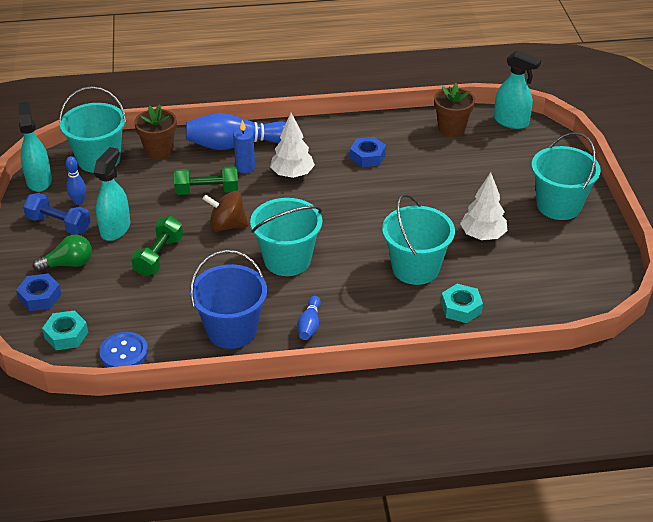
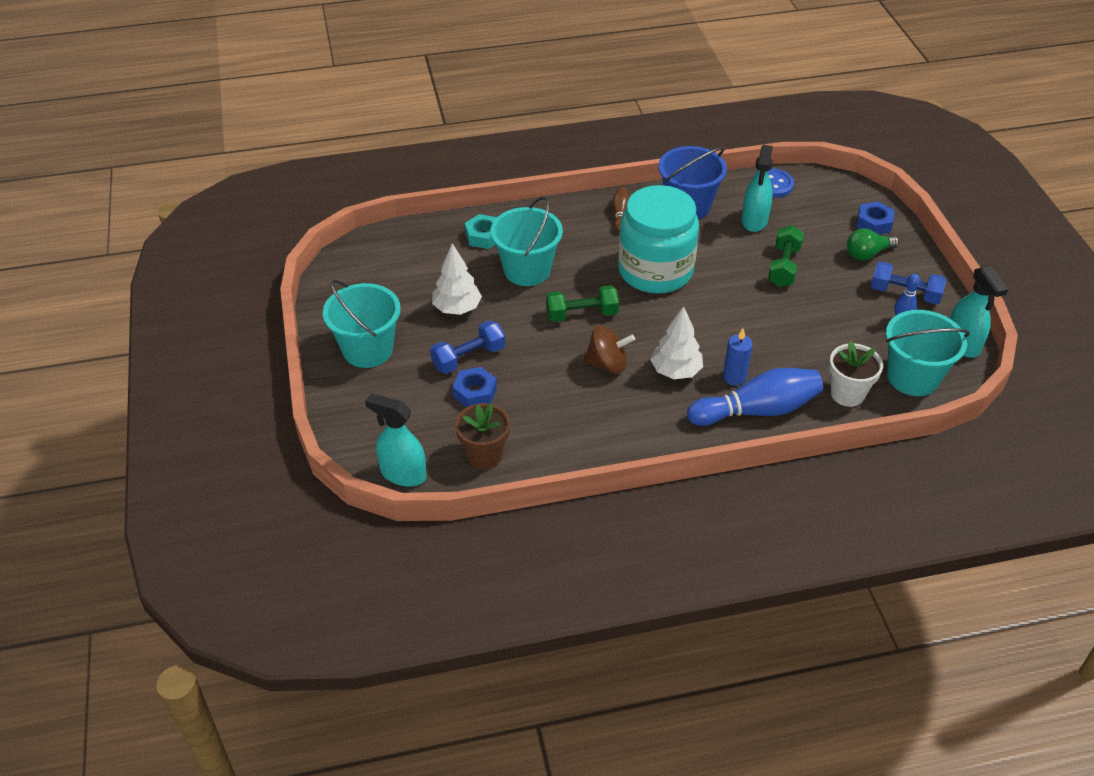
camera: 175 degrees right, 5 degrees up
(66, 335) = (829, 195): turquoise nut -> none
(115, 229) = (843, 292): turquoise spray bottle -> turquoise spray bottle (754, 220)
(159, 151) = (847, 394): brown flower pot -> white flower pot
(207, 191) = (766, 343): green dumbbell -> green dumbbell (581, 314)
(227, 225) = (728, 303): brown spinning top -> brown spinning top (607, 364)
(287, 260) = (655, 271): turquoise bucket -> turquoise jar
(309, 325) = (620, 214): blue bowling pin -> brown bowling pin
(367, 156) = (590, 403): blue nut -> blue nut (475, 392)
(468, 194) = (468, 357): none -> blue dumbbell

